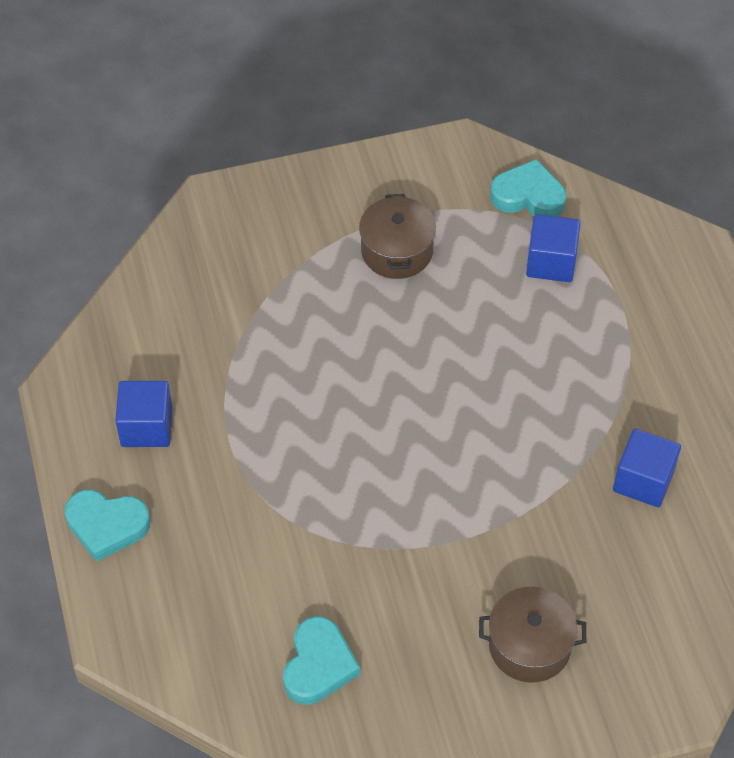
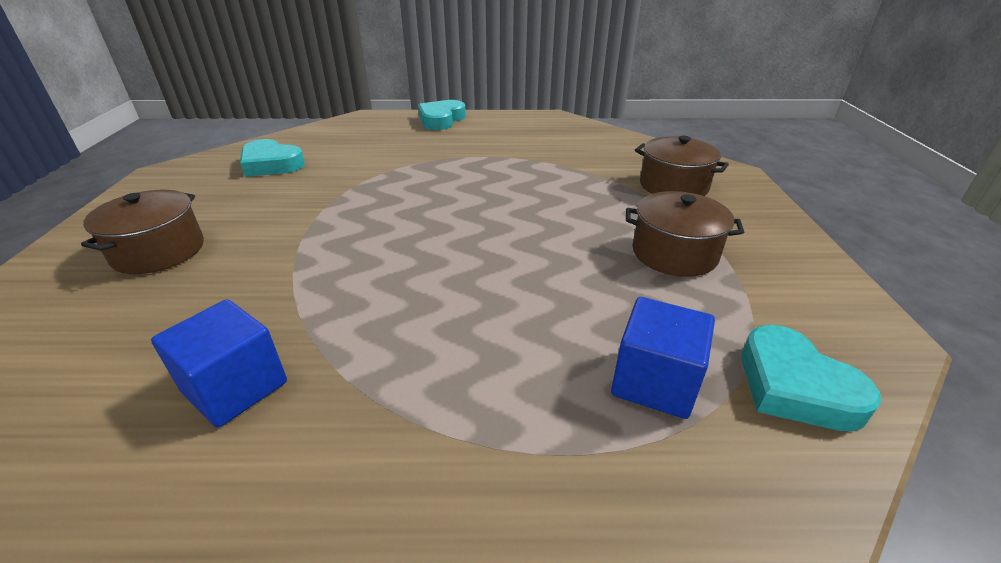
camera: 105 degrees right, 20 degrees down
(146, 427) = (509, 134): blue cube -> none
(262, 250) = (673, 186): none -> brown pot
(528, 196) = (795, 386): turquoise heart -> turquoise heart turned 120 degrees clockwise

